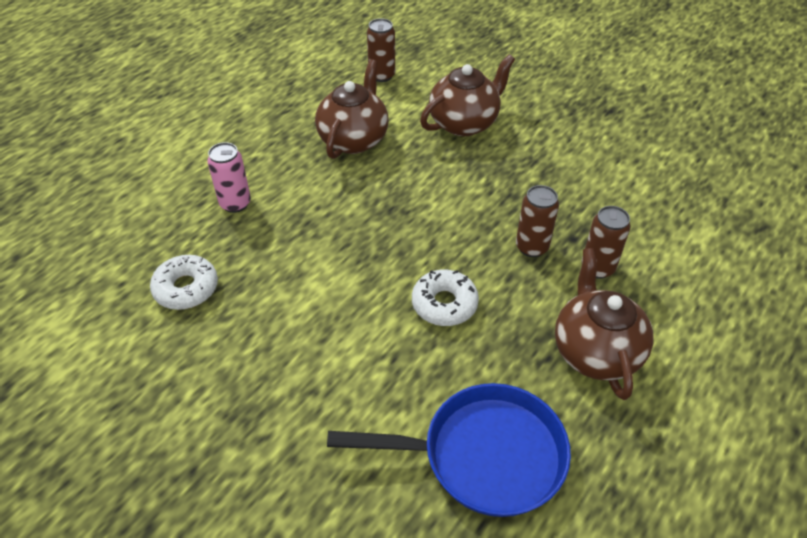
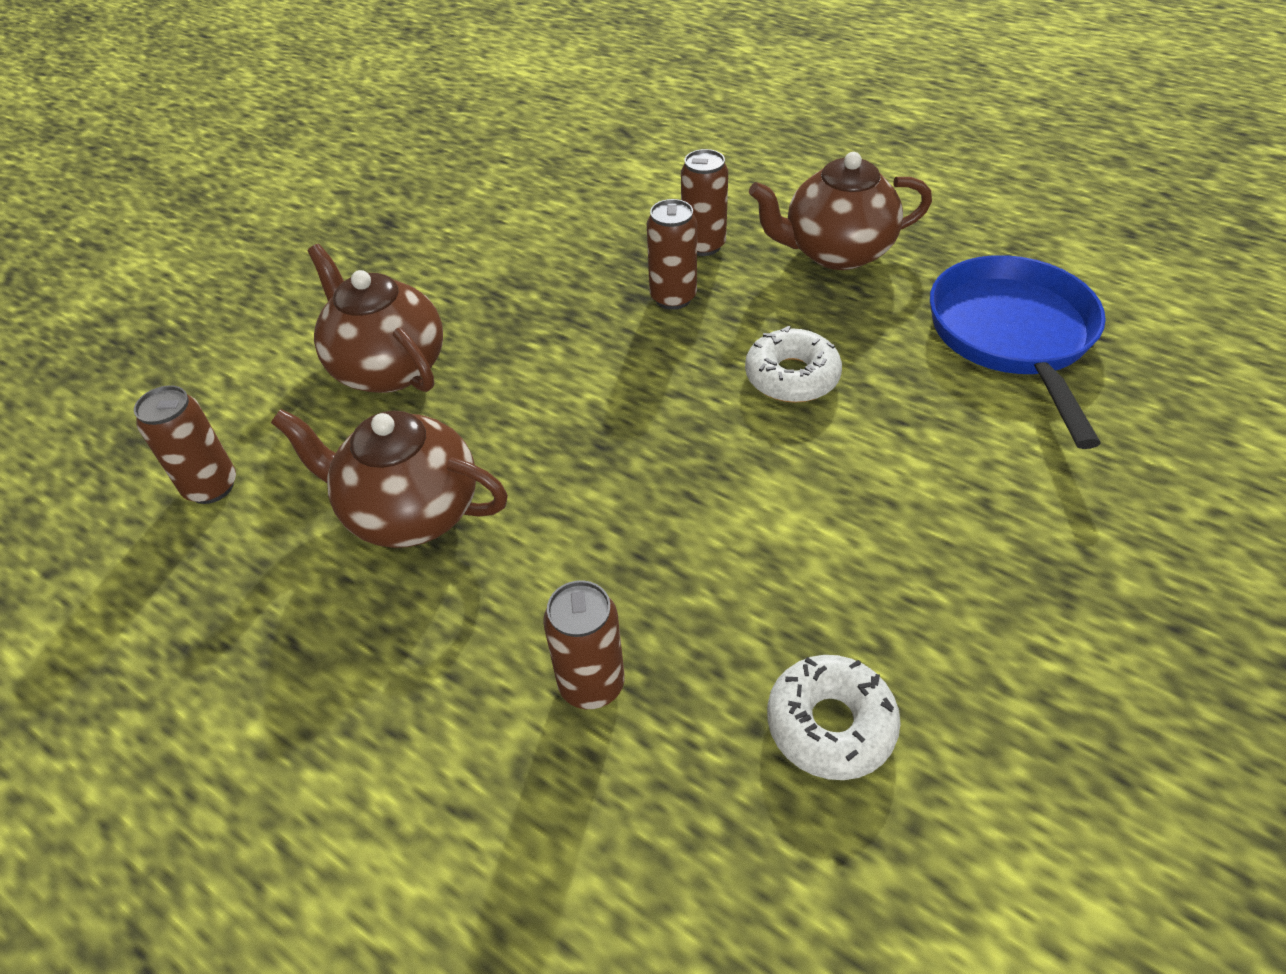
camera: 90 degrees left, 0 degrees up
(235, 203) = (591, 684): pink can -> brown can

